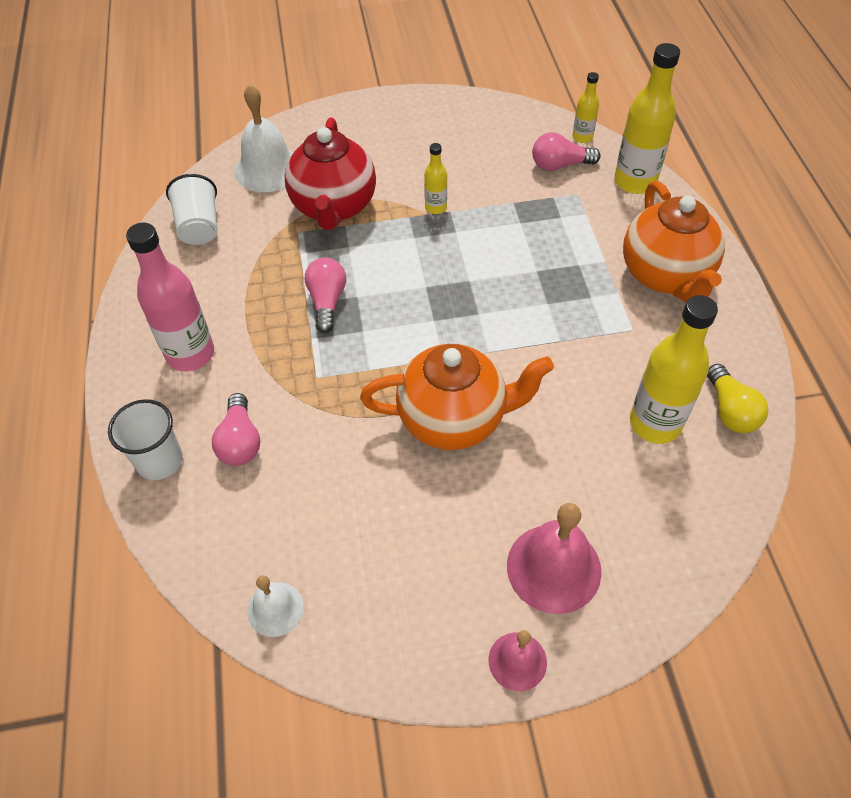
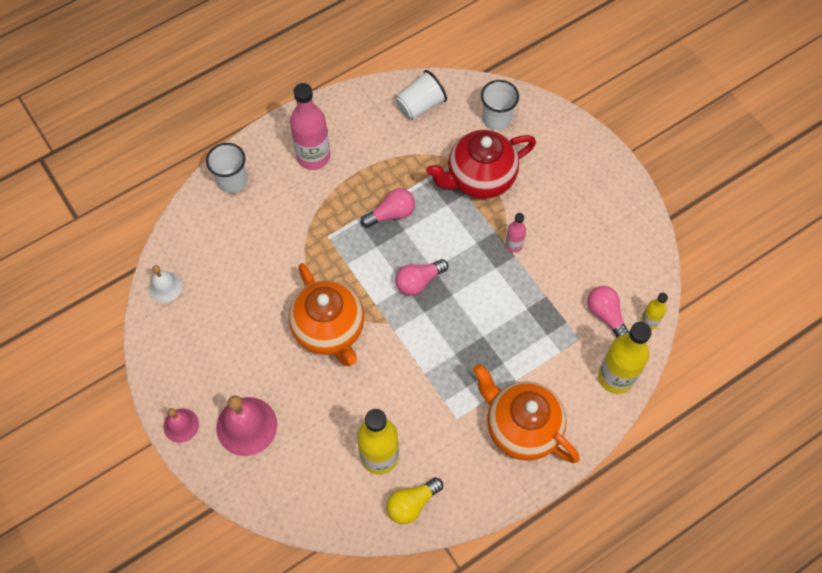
camera: 65 degrees right, 10 degrees up
(240, 441) = (262, 216): pink light bulb -> pink light bulb (419, 281)
(268, 169) = (496, 119): white bell -> white cup
(435, 207) = (513, 245): yellow bottle -> pink bottle
(665, 276) = (521, 428): orange teapot -> orange teapot turned 75 degrees clockwise

